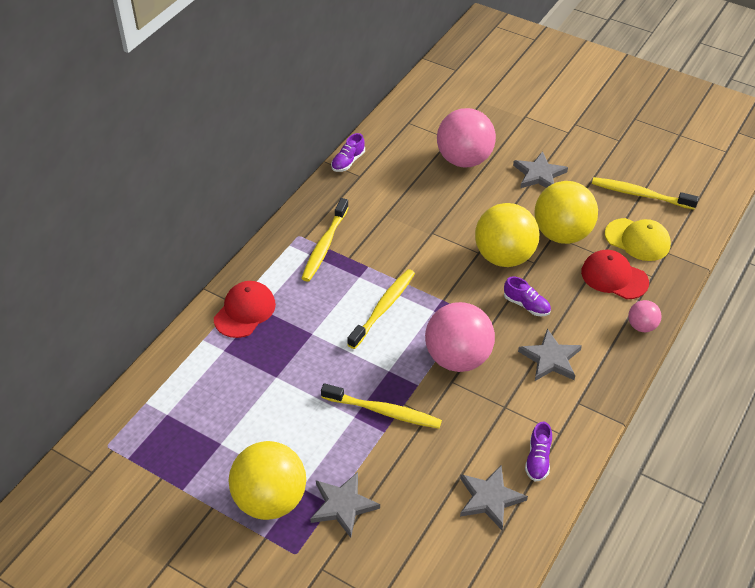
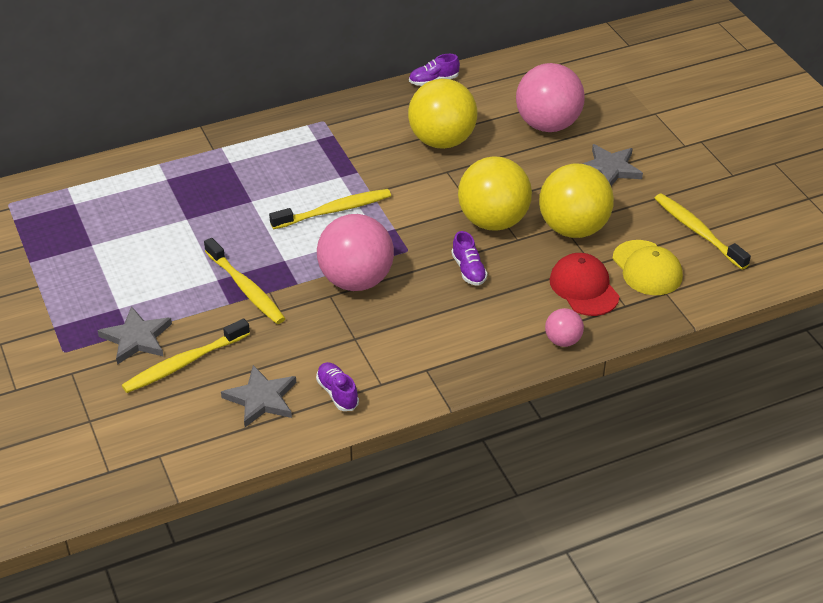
camera: 35 degrees right, 5 degrees down
(245, 311) = (215, 158): red cap -> none
(270, 500) = (86, 304): yellow ball -> yellow ball (442, 141)
(324, 245) = (337, 138): yellow toothbrush -> yellow toothbrush (184, 363)
(538, 459) = (337, 393): purple shoe -> purple shoe turned 105 degrees clockwise
(550, 359) = (441, 323): grey star -> none

